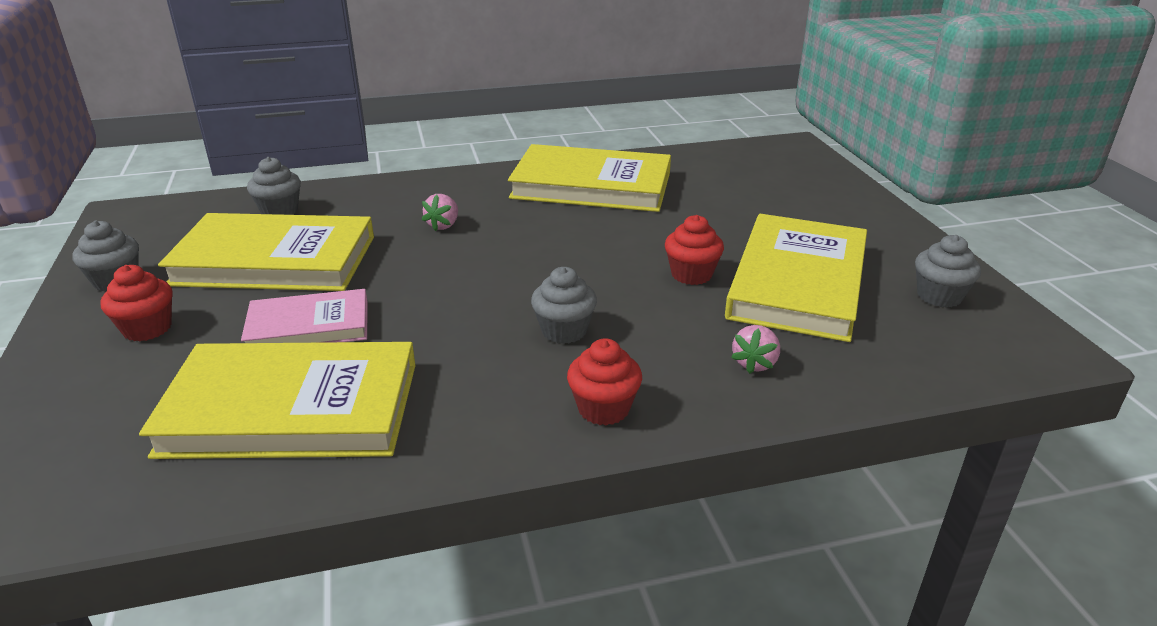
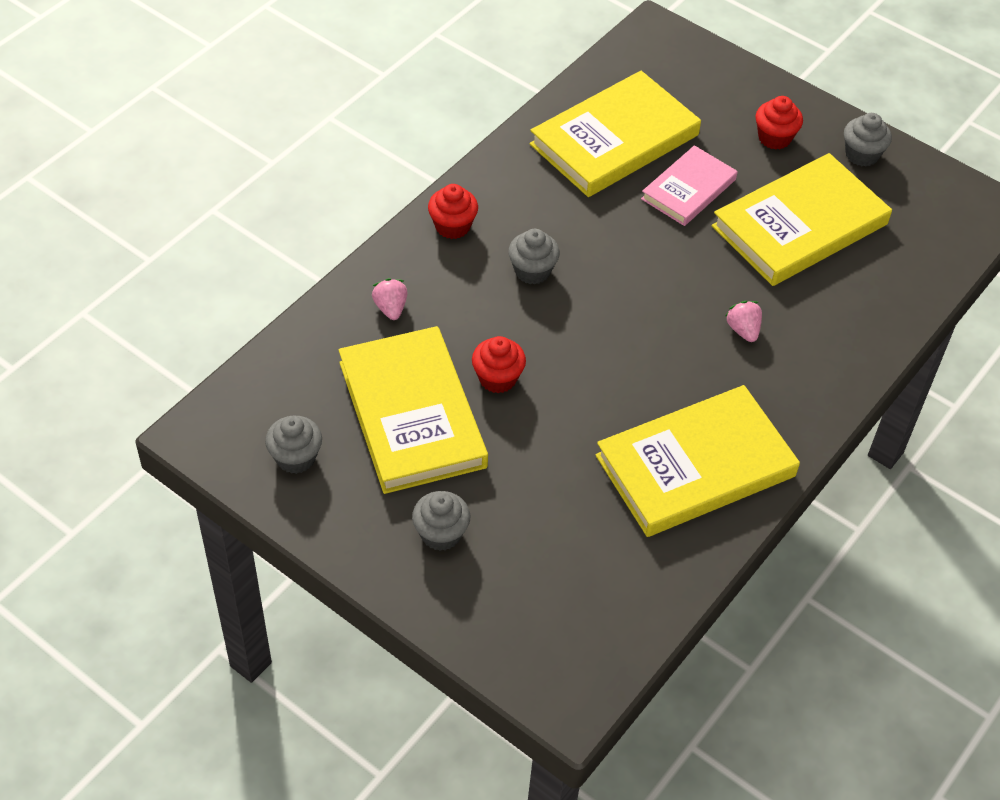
camera: 140 degrees right, 20 degrees up
(279, 211) = (887, 274): grey cupcake -> grey cupcake (441, 534)

